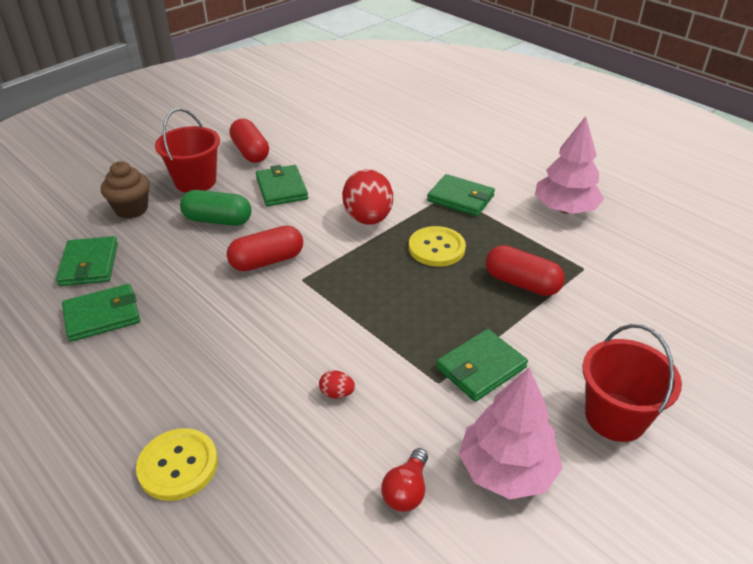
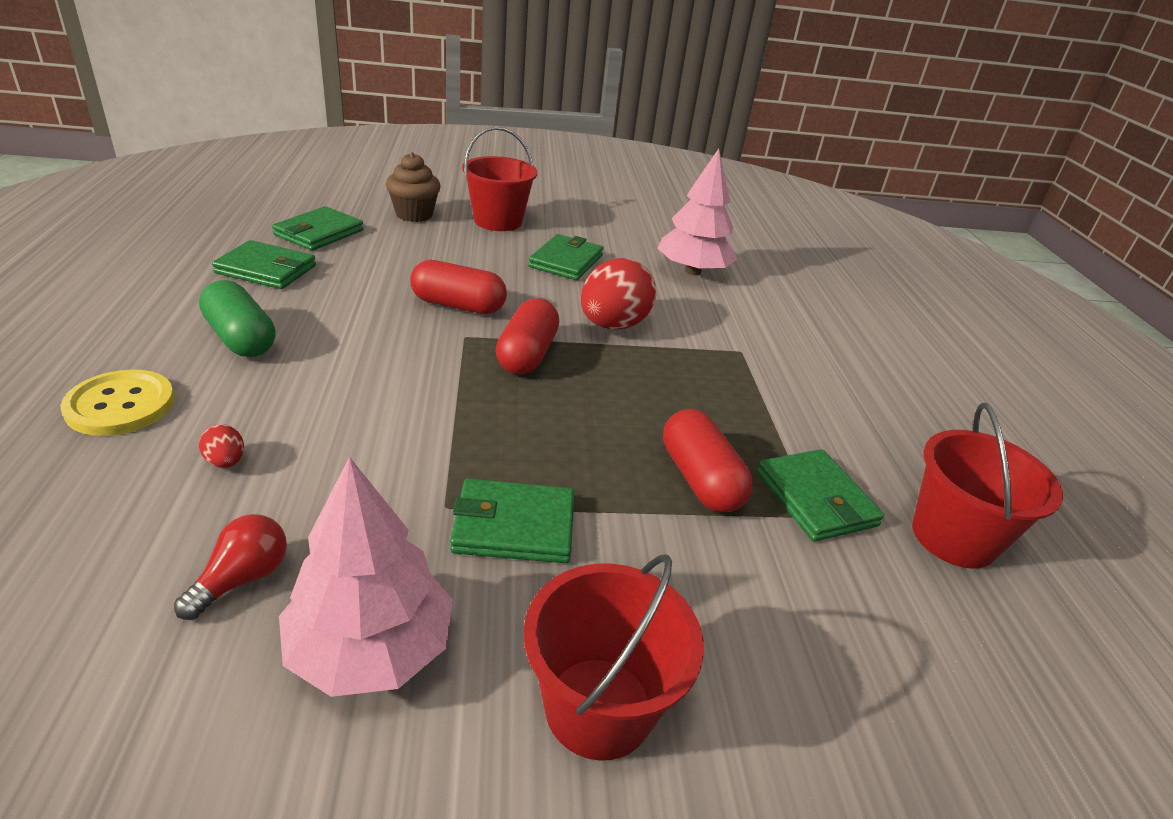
camera: 35 degrees right, 5 degrees down
(218, 220) = (468, 255): green capsule -> green capsule (241, 338)
(250, 152) = (583, 223): red capsule -> red capsule (527, 354)
(337, 393) = (334, 444): red egg -> red egg (226, 462)
(406, 490) = (242, 579): red light bulb -> red light bulb turned 150 degrees clockwise
(436, 248) = (647, 388): yellow button -> none
(460, 198) = (749, 362): green wallet -> green wallet (815, 499)
(565, 209) = (880, 442): pink tree -> pink tree (692, 271)
(640, 240) = (953, 537): none -> red bucket

